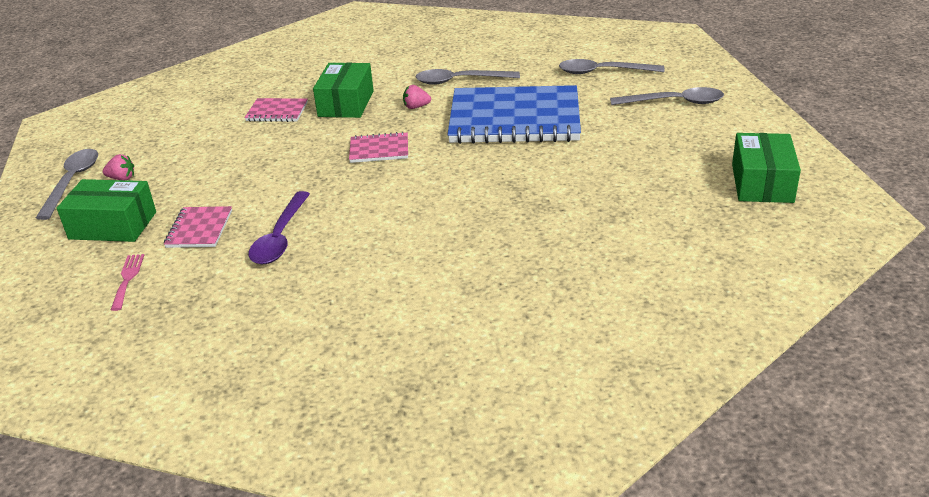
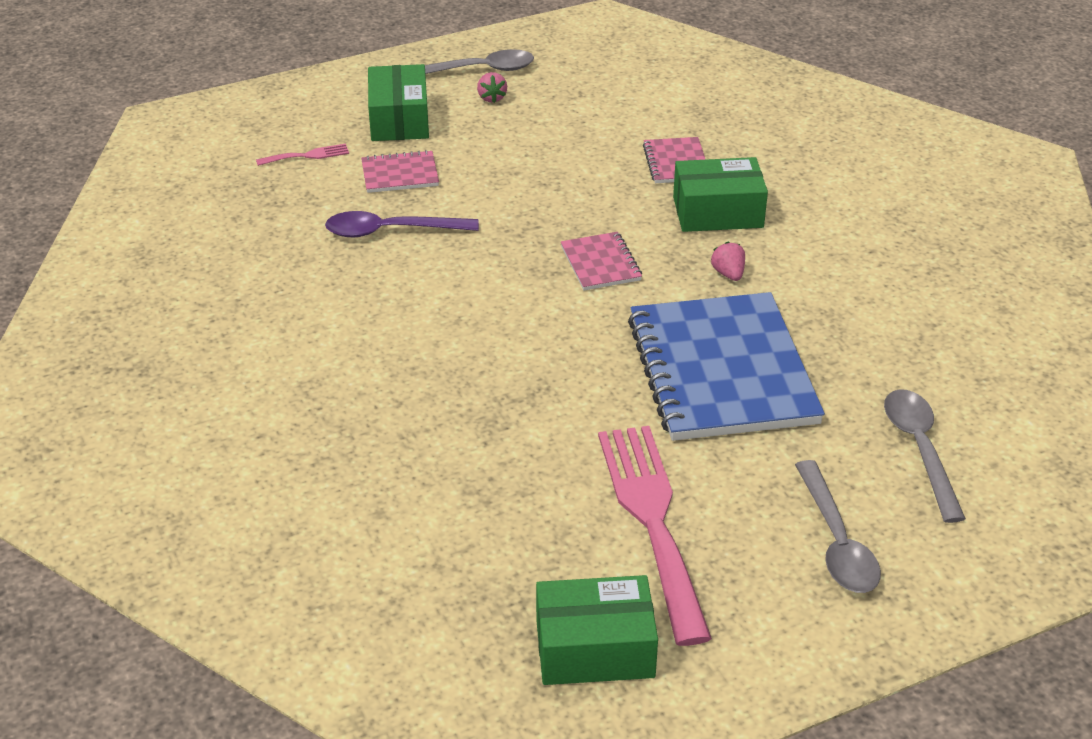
camera: 75 degrees right, 5 degrees up
(460, 81) = (826, 301): grey spoon -> none
(650, 154) = (652, 520): none -> pink fork

